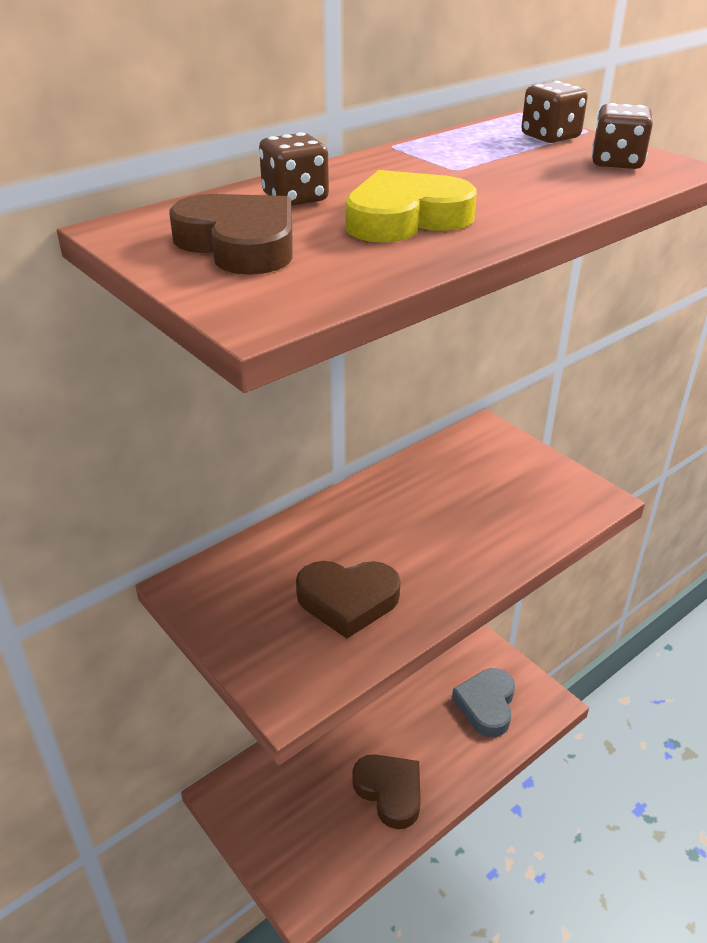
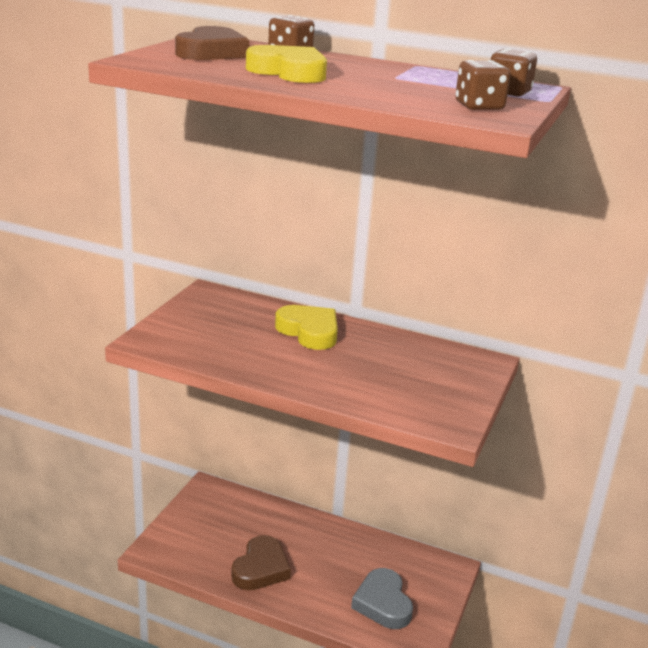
camera: 60 degrees right, 10 degrees down
(347, 600) = (238, 342): brown heart -> none
(356, 529) = (309, 332): none -> yellow heart
(486, 705) = (383, 603): grey heart -> grey heart turned 90 degrees counterclockwise

